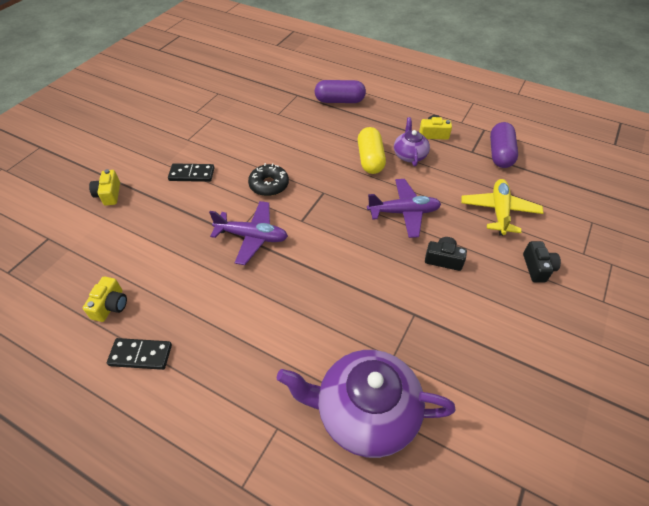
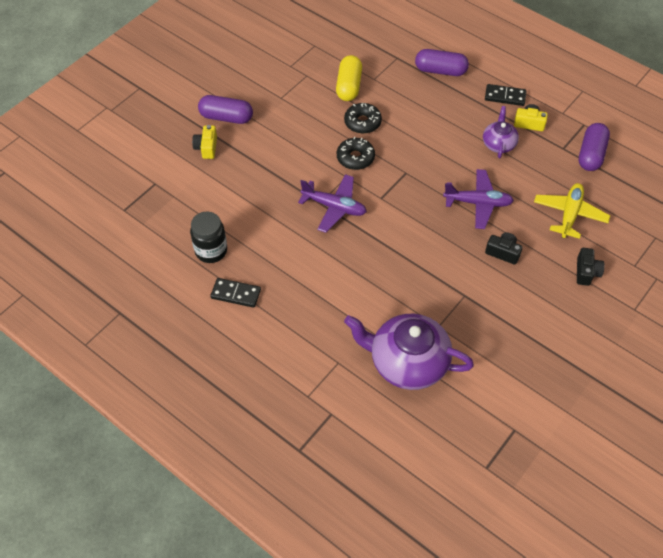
camera: 10 degrees right, 5 degrees up
(110, 305) = (211, 251): yellow camera -> black jar
(131, 163) = (226, 117): none -> purple capsule
(192, 174) = (283, 137): black domino -> black domino (505, 96)
(272, 152) = (362, 122): none -> black donut
(370, 159) = (458, 143): yellow capsule -> yellow capsule (348, 86)

